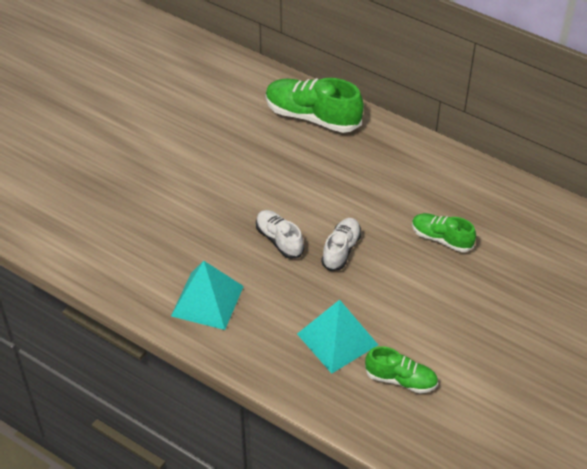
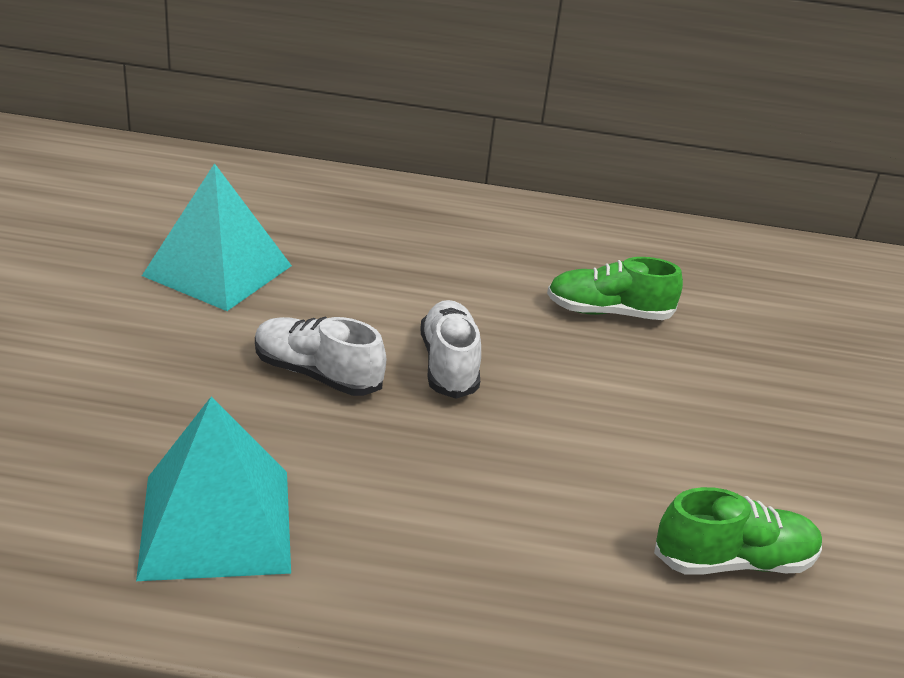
camera: 30 degrees left, 15 degrees down
(312, 117) = (269, 192): green shoe -> none
(337, 339) = (552, 521): turquoise pyramid -> turquoise pyramid (218, 270)

